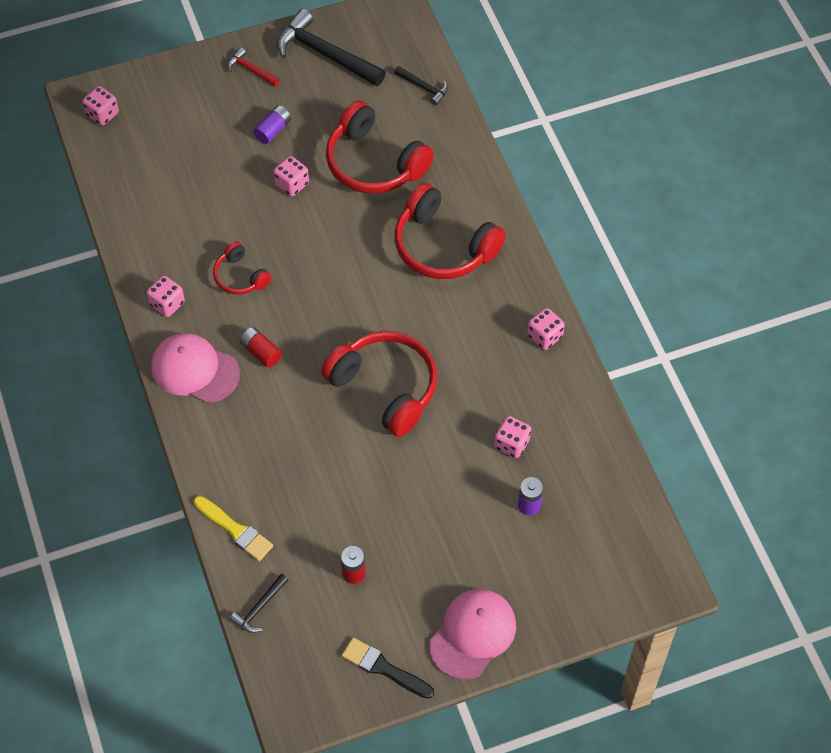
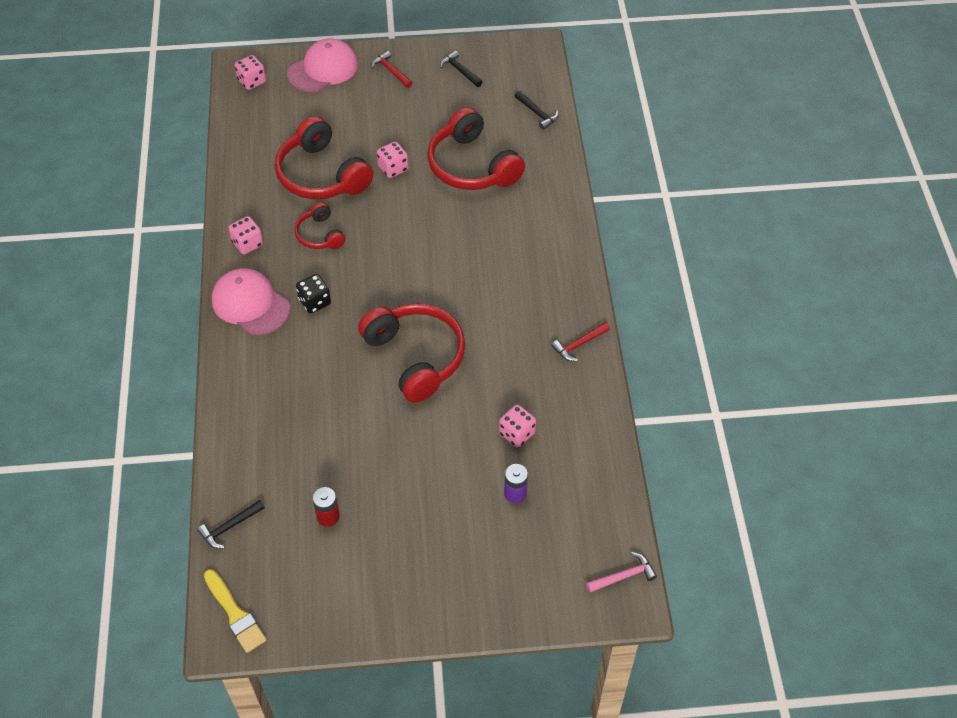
camera: 15 degrees right, 5 degrees down
(235, 530) = (234, 451): yellow brush -> yellow brush (235, 614)
(261, 352) = (315, 302): red battery -> black dice
(273, 130) = (392, 122): purple battery -> none
(325, 54) = (460, 71): black hammer -> black hammer, size x0.49
(384, 668) = (325, 612): black brush -> none
(443, 246) = (510, 247): red headphones -> red headphones (321, 175)
(472, 634) = (421, 601): pink cap -> pink cap (323, 69)
(544, 336) = (579, 344): pink dice -> red hammer
(657, 561) = (623, 576): none -> pink hammer

